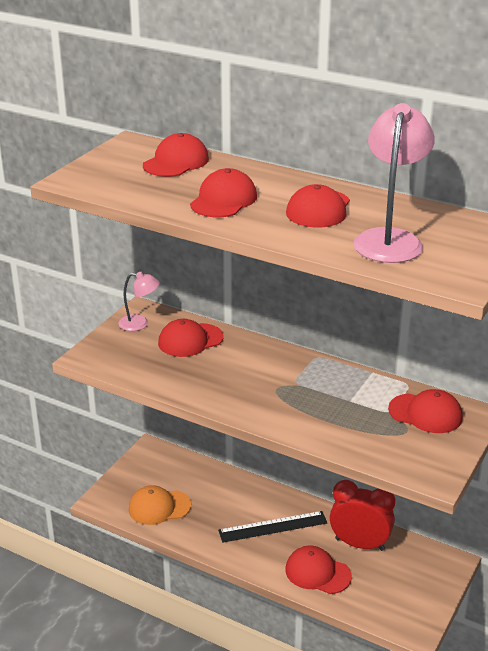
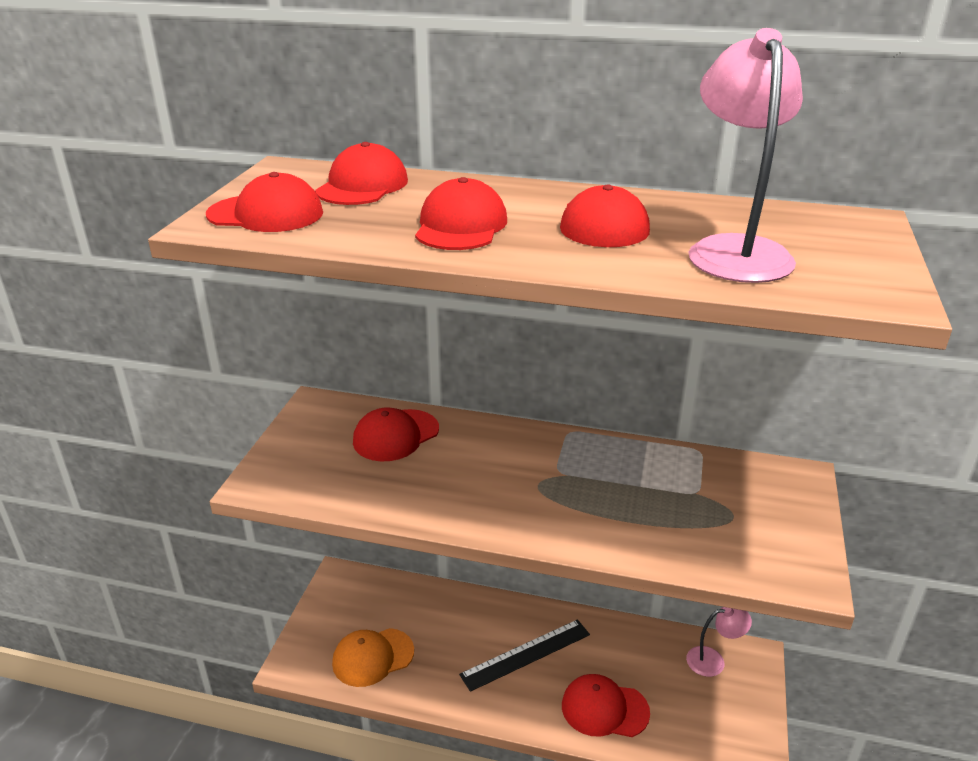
camera: 15 degrees left, 0 degrees up
(140, 324) = (319, 423): pink lamp -> pink lamp (713, 660)
(359, 544) = (639, 656): red clock -> none
(425, 413) = (742, 487): red cap -> red cap (266, 214)

